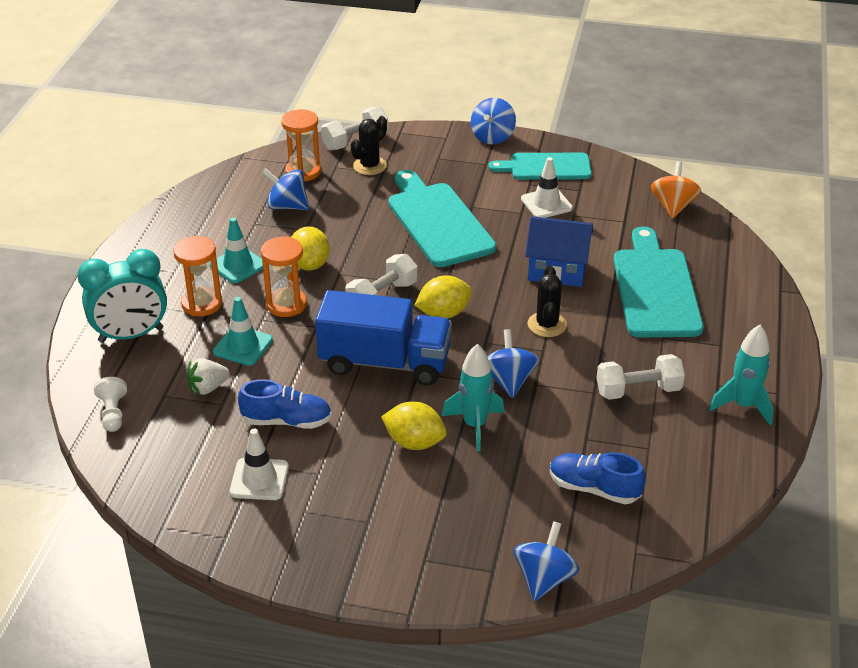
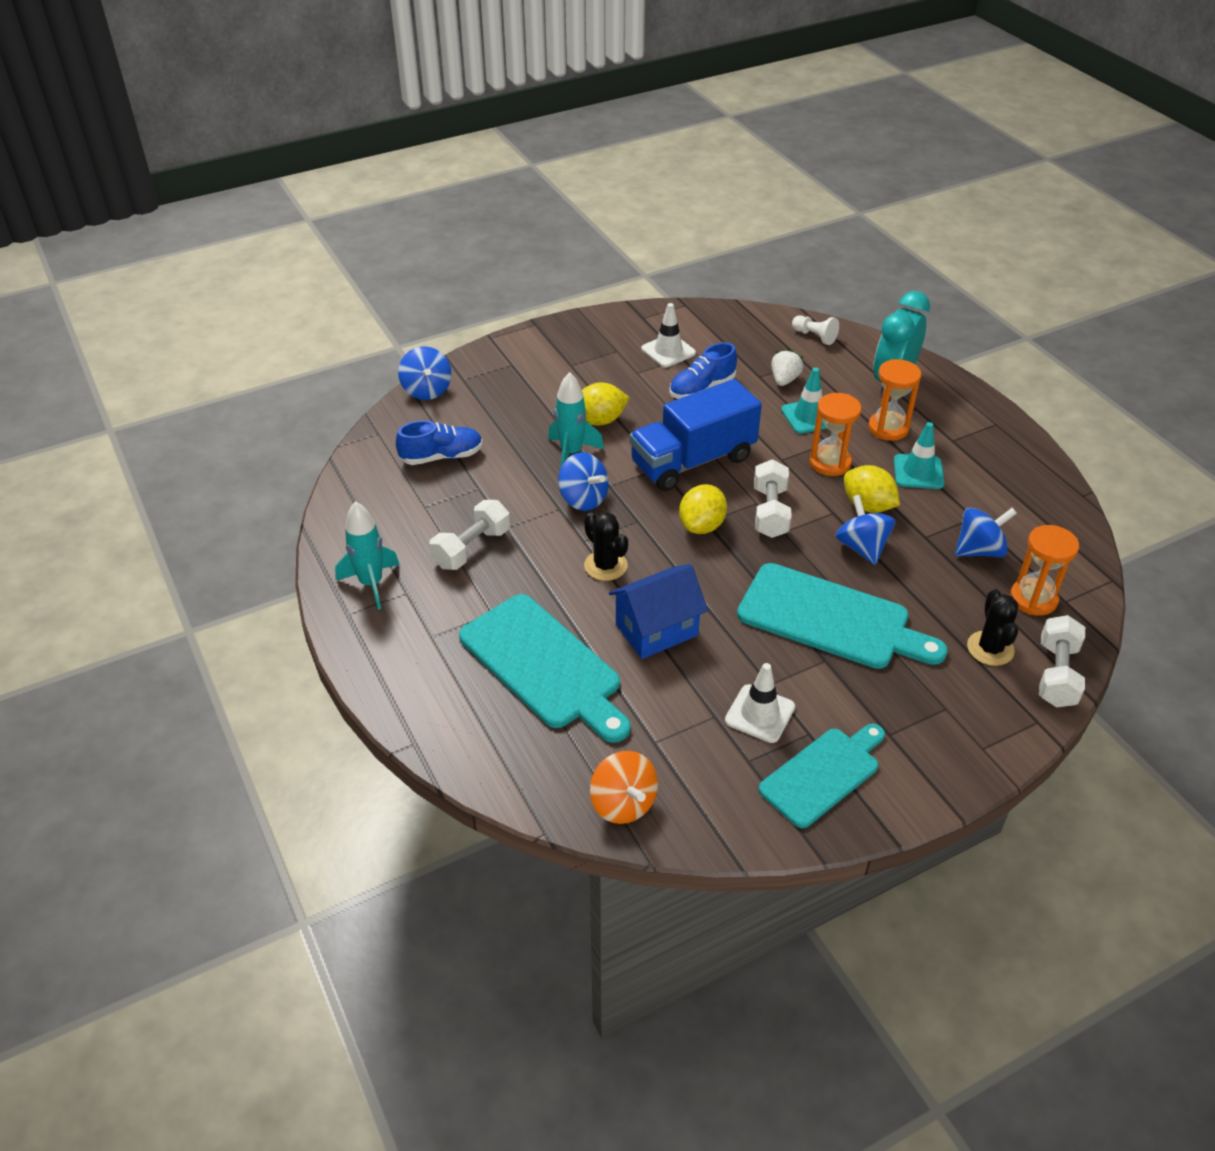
camera: 140 degrees right, 5 degrees up
(492, 137) = (938, 786): blue spinning top -> blue spinning top (861, 547)

